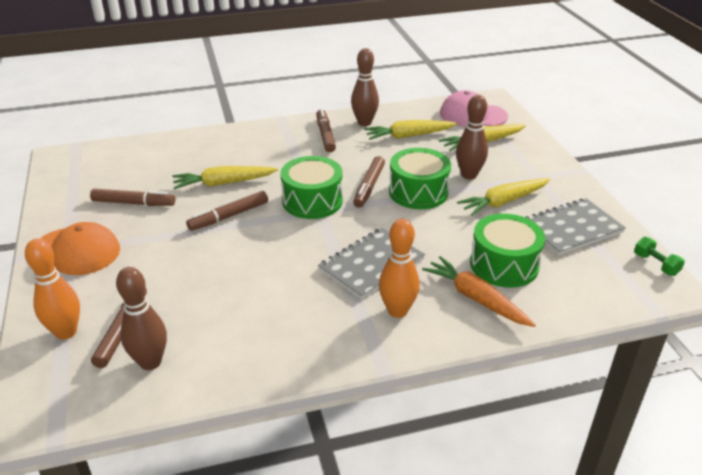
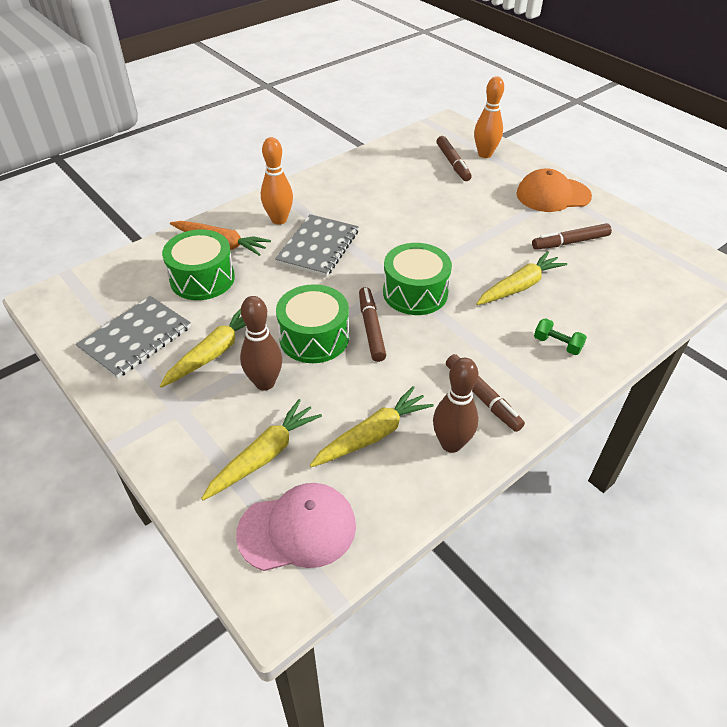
camera: 155 degrees right, 10 degrees up
(150, 362) = (416, 155): brown bowling pin -> none
(229, 216) = (475, 254): brown marker -> none
(655, 264) = (53, 319): green dumbbell -> green dumbbell (557, 344)

